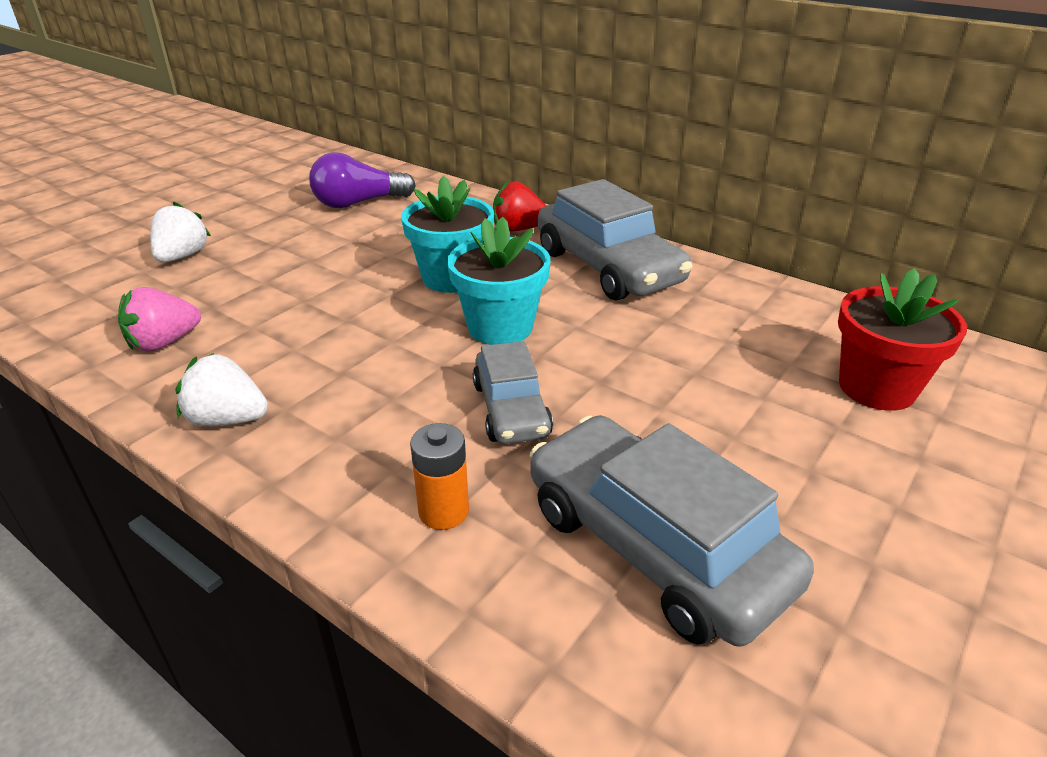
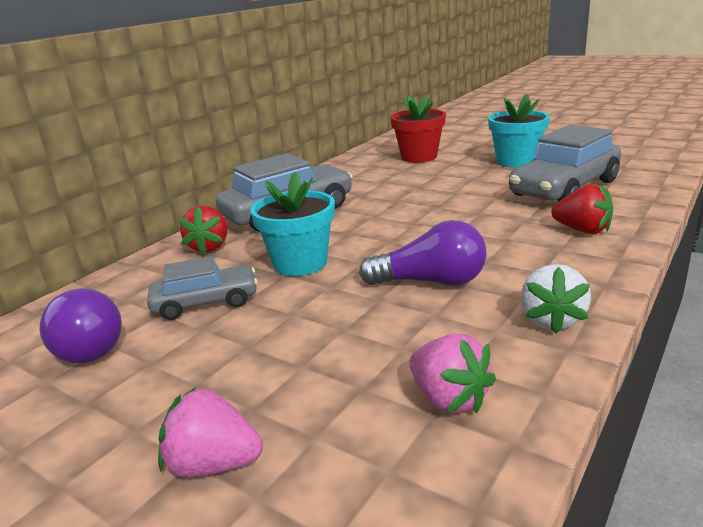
camera: 90 degrees left, 10 degrees down
(182, 256) = (214, 464): white strawberry -> pink strawberry
(360, 353) = (431, 282): none -> purple light bulb
(443, 511) = (582, 230): orange battery -> red strawberry
(500, 327) = (380, 237): turquoise flower pot -> turquoise flower pot (516, 161)
(511, 409) = (478, 224): grey car -> grey car (206, 302)

